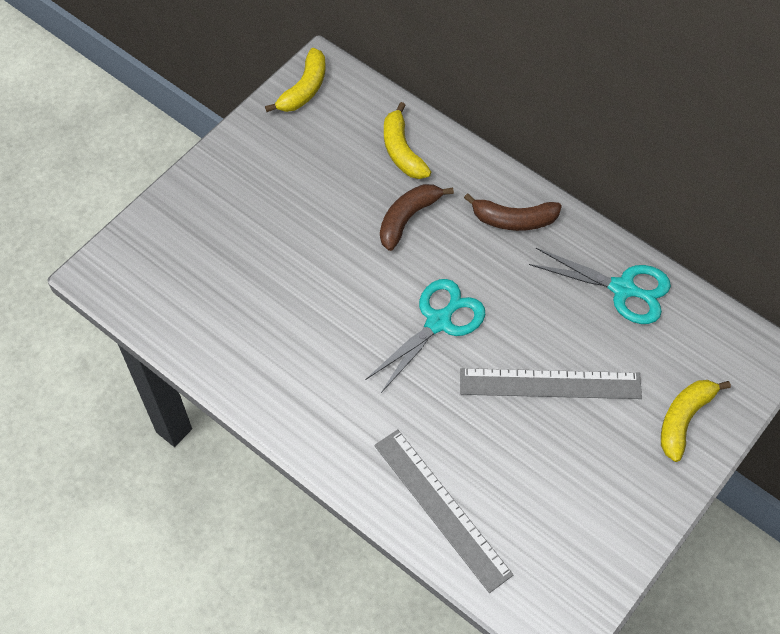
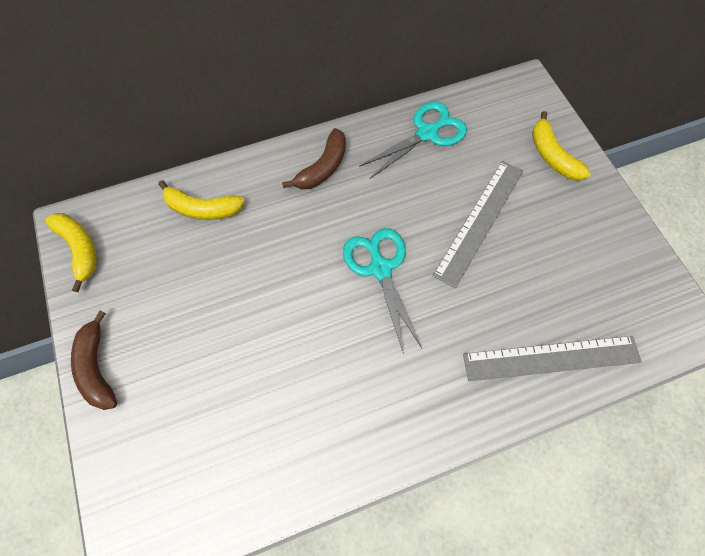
camera: 60 degrees left, 5 degrees up
(408, 218) = (269, 239): brown banana -> brown banana (97, 368)

